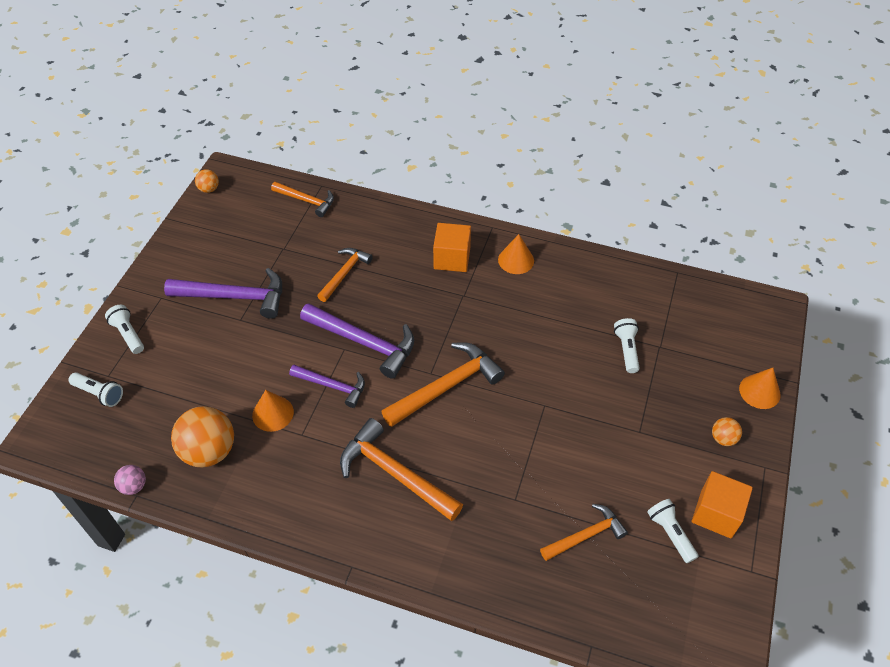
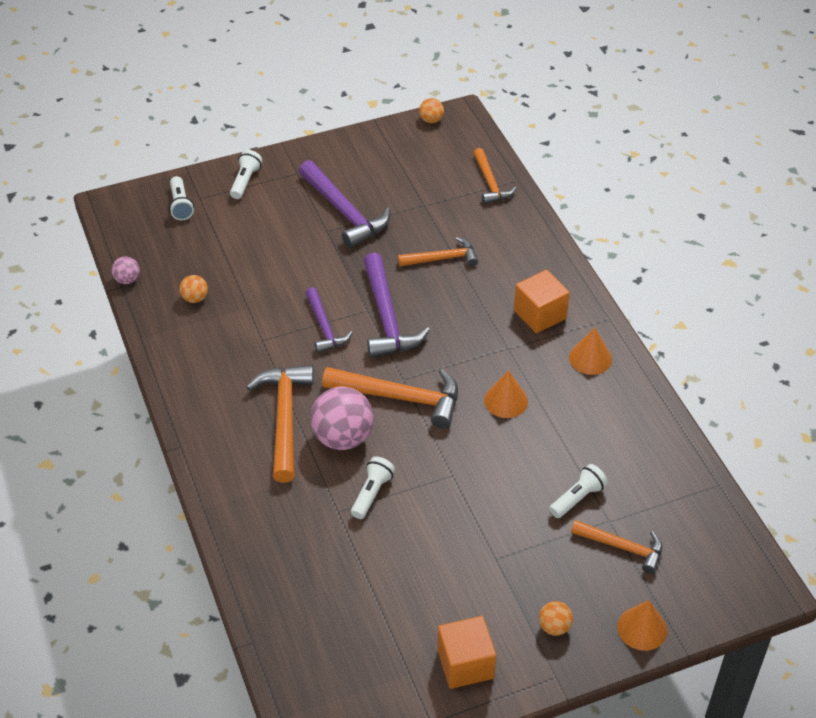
camera: 50 degrees right, 5 degrees down
(209, 451) = (195, 298): orange ball -> orange ball, size x0.49
(273, 413) = (263, 310): orange cone -> orange cone (506, 401)
(449, 448) = (343, 437): none -> pink ball
(585, 535) = (350, 579): orange hammer -> orange hammer (622, 547)
(670, 533) = (410, 640): white flashlight -> white flashlight (372, 493)

